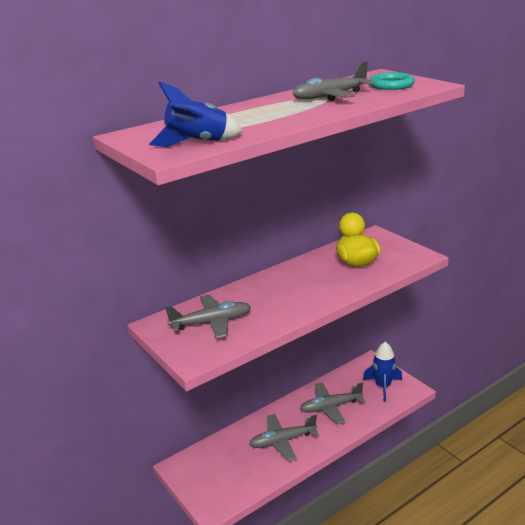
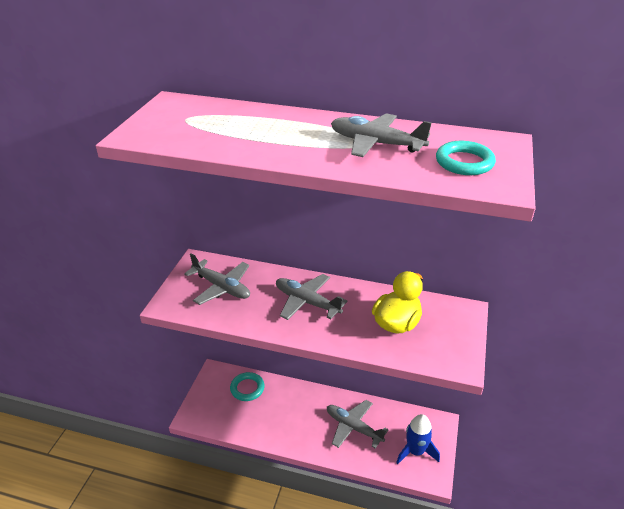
camera: 50 degrees right, 10 degrees up
(197, 143) = (171, 135): blue rocket -> none
(222, 452) = (247, 388): none -> turquoise ring
(282, 441) = (287, 418): grey plane -> grey plane (306, 302)

